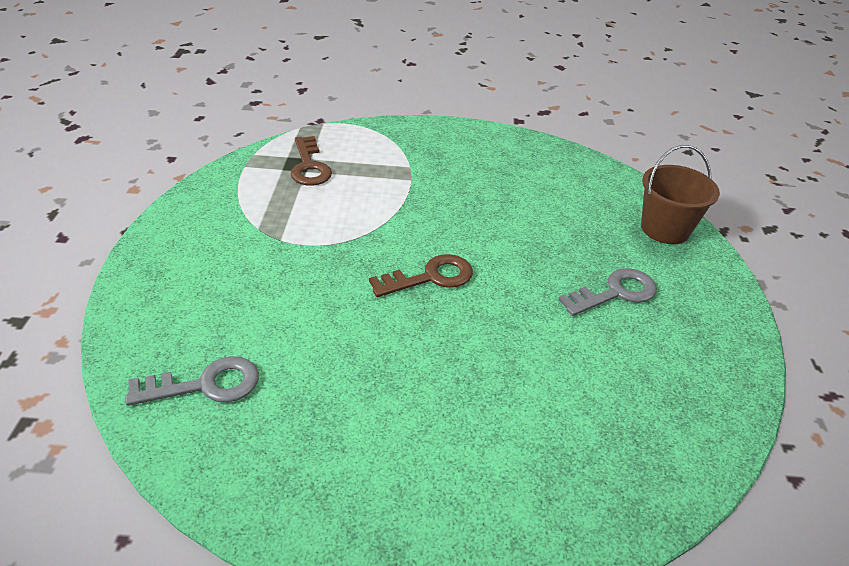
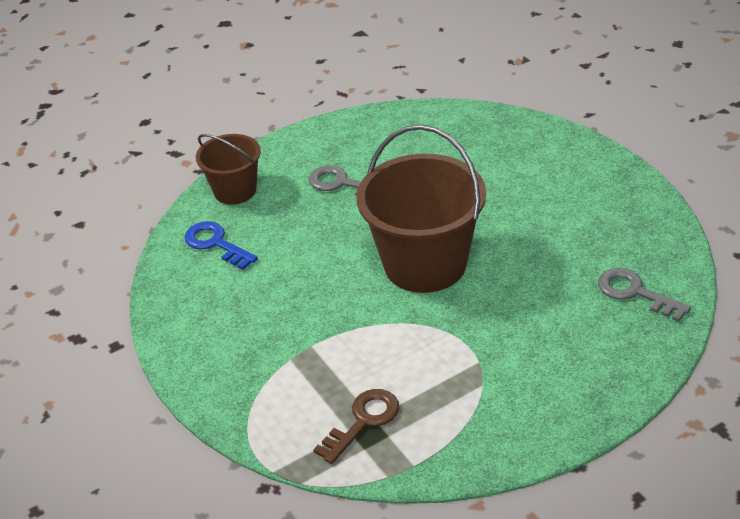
camera: 120 degrees left, 0 degrees up
(430, 277) = (425, 264): brown key -> brown bucket
(590, 190) = (216, 244): none -> blue key

